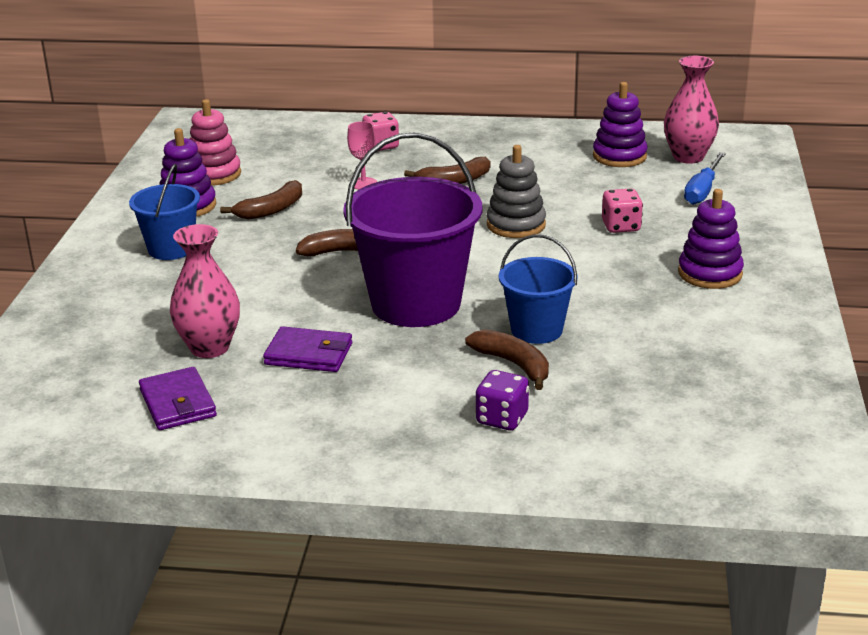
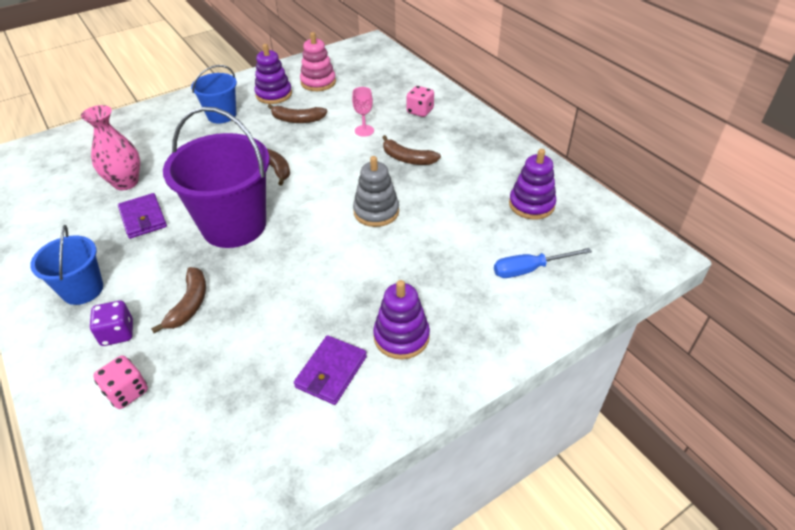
camera: 50 degrees right, 15 degrees up
(178, 403) = (61, 204): purple wallet -> purple wallet (331, 372)
(536, 330) = (243, 291): blue bucket -> blue bucket (83, 290)
(621, 226) = (425, 257): pink dice -> pink dice (127, 392)
(688, 157) = (575, 236): pink vase -> none

